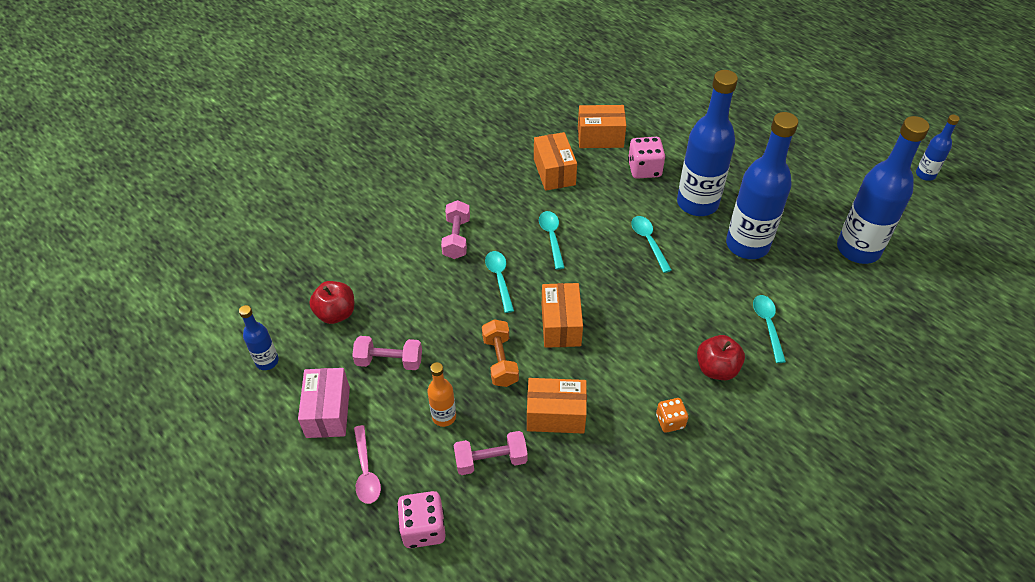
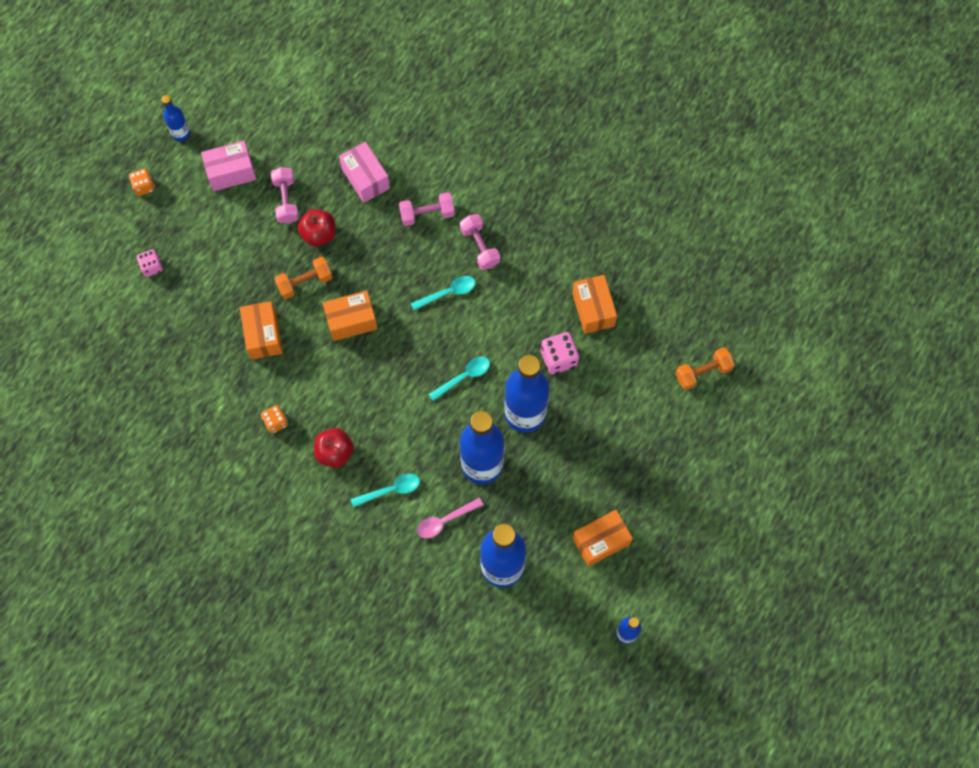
camera: 75 degrees right, 20 degrees up
(267, 361) = (266, 113): blue bottle -> blue bottle (181, 133)
(303, 518) = (144, 186): none -> orange dice
(336, 313) = (323, 146): red apple -> red apple (319, 234)
(366, 471) = (188, 215): pink spoon -> pink spoon (445, 520)
(393, 282) = (365, 178): none -> pink box
(423, 528) = (152, 267): pink dice -> pink dice, size x0.64
(444, 416) = (244, 255): orange bottle -> none
(491, 460) = (214, 298): pink dumbbell -> pink dumbbell (479, 246)
(499, 279) = (389, 261): turquoise spoon -> none
(554, 172) = (532, 277): orange box -> orange box (600, 541)
(678, 82) = (703, 372): none -> orange dumbbell

